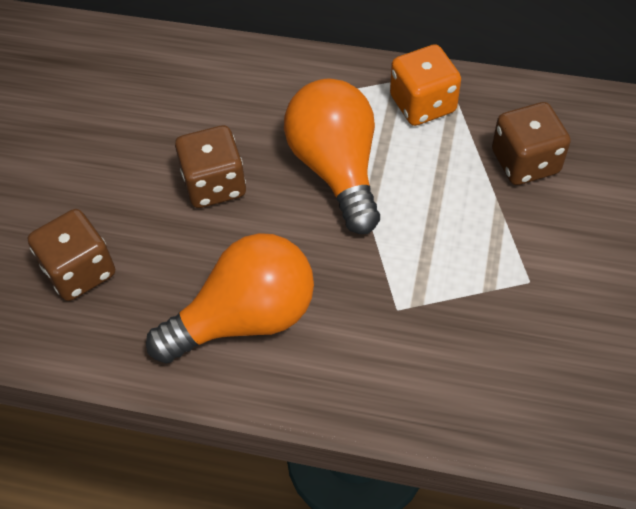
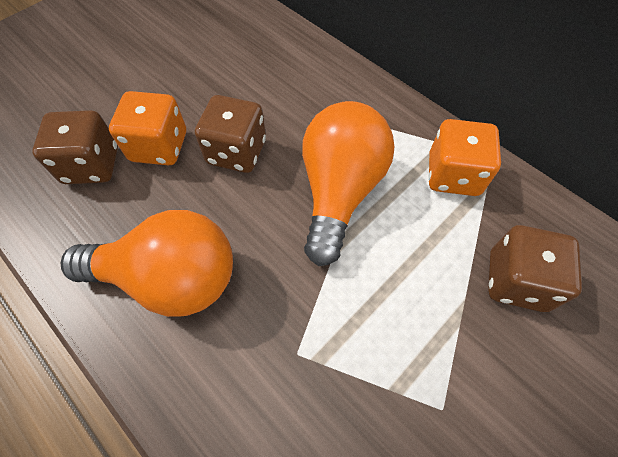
camera: 30 degrees right, 5 degrees up
(133, 219) = (159, 147): none -> orange dice

